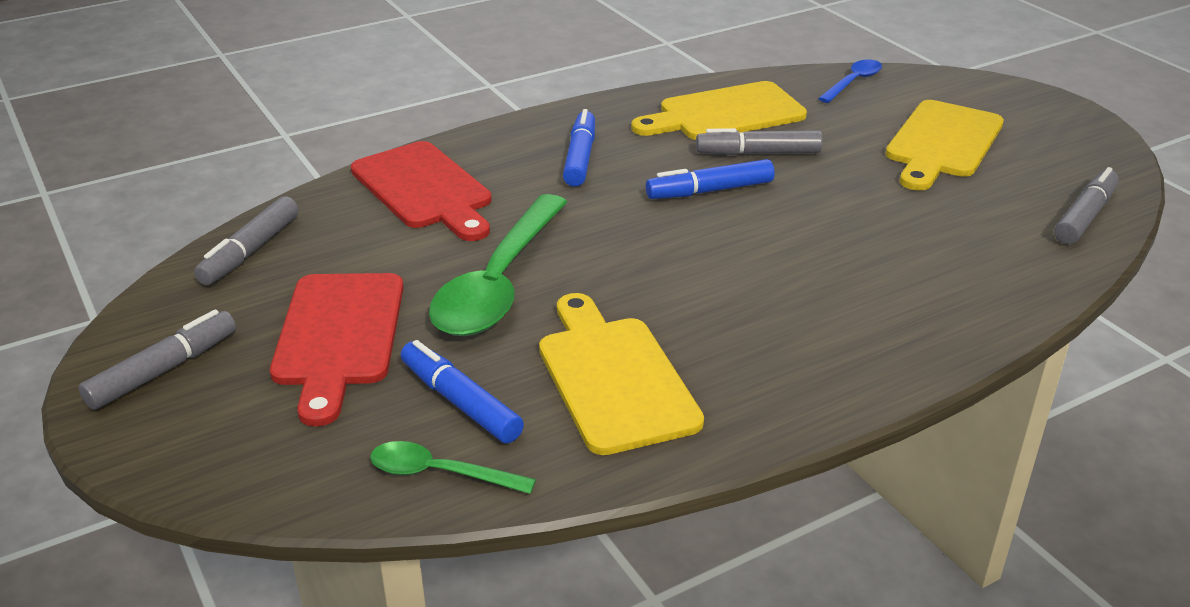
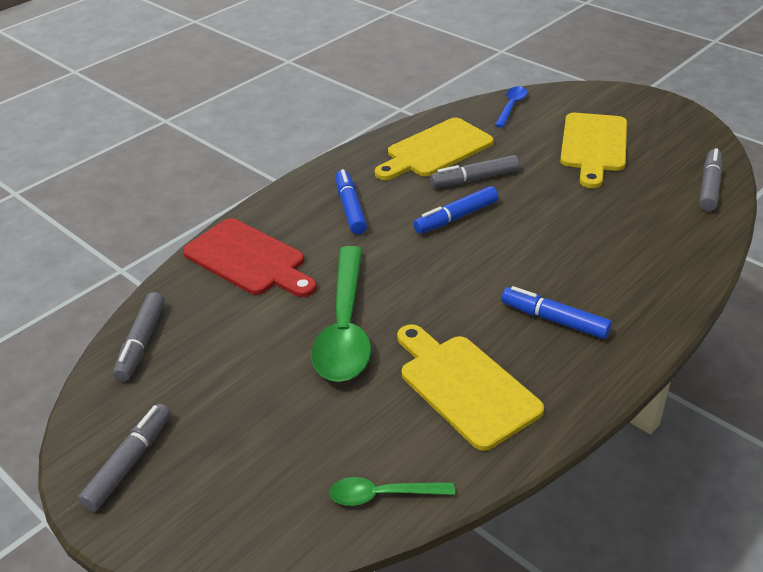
camera: 15 degrees left, 5 degrees up
(338, 336) = (249, 401): red cutting board -> none
(460, 402) = (367, 433): blue marker -> blue marker (554, 320)

